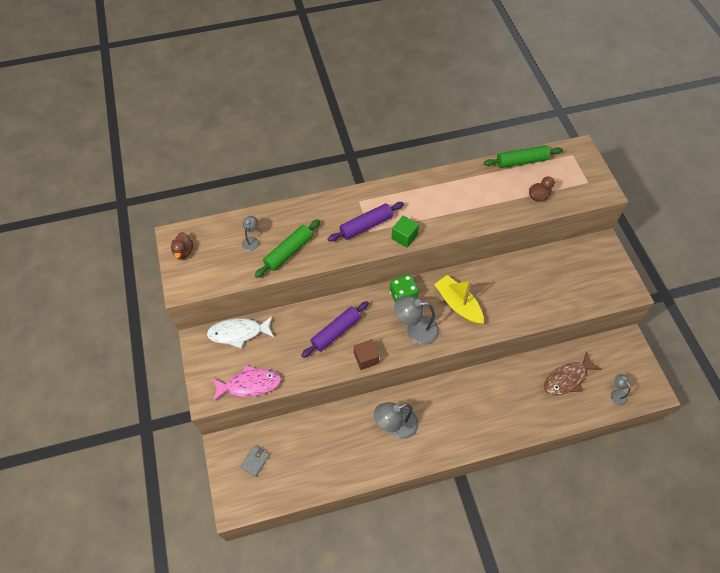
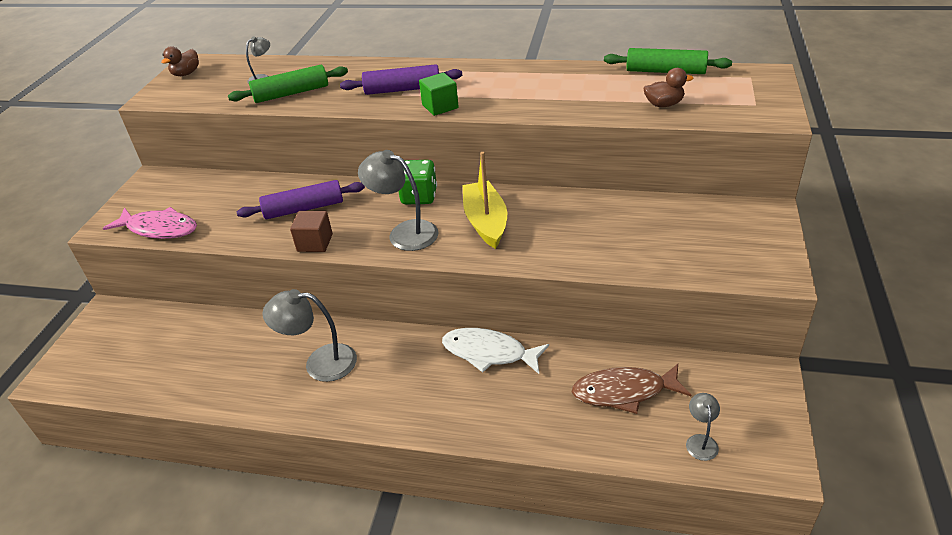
camera: 30 degrees right, 20 degrees down
(238, 333) = (198, 182): white fish -> white fish (489, 353)
(255, 461) = (122, 338): grey wallet -> none

